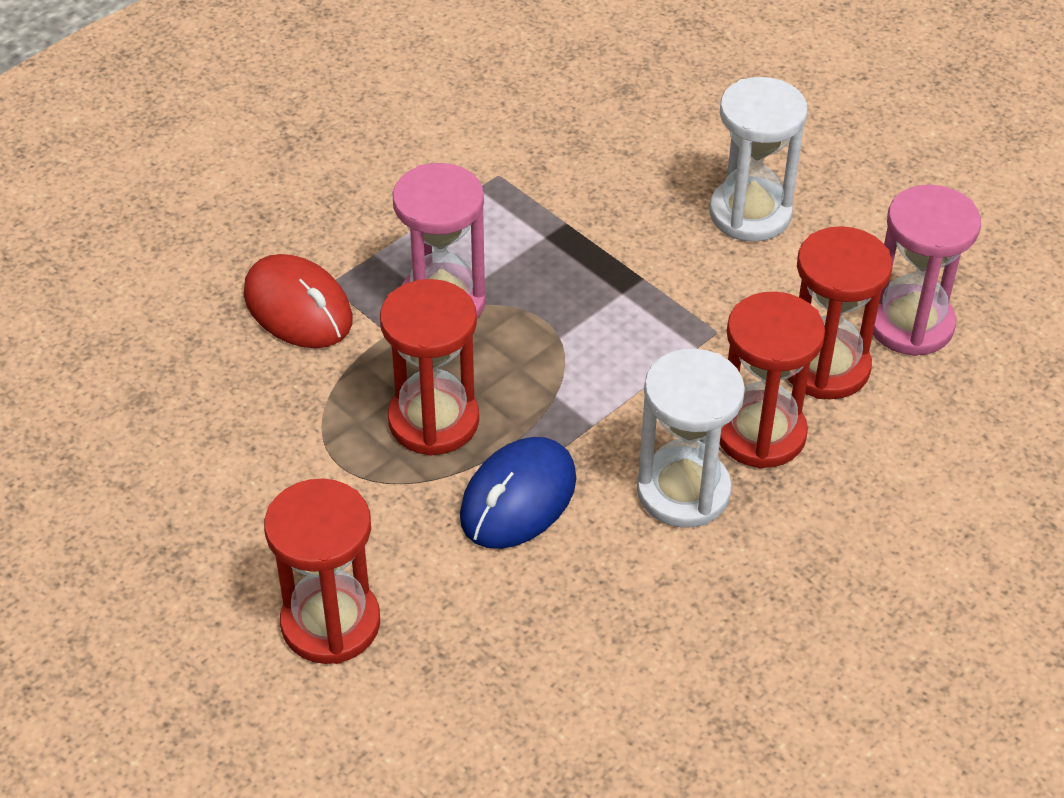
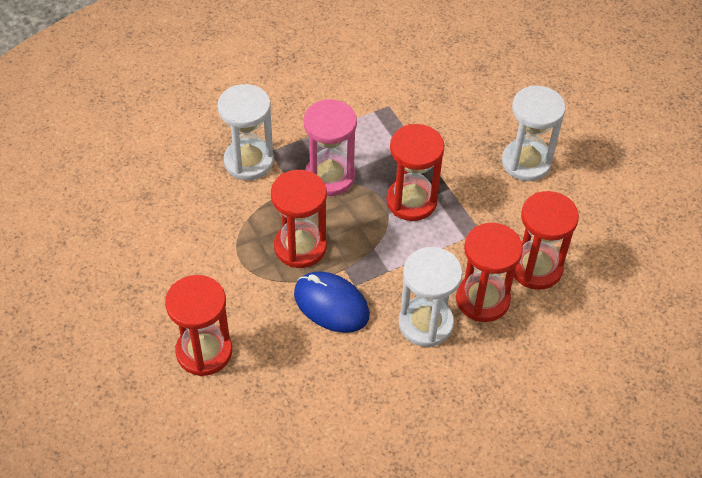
camera: 15 degrees right, 5 degrees up
(298, 307) = (249, 161): red mouse -> white hourglass
(518, 498) = (331, 304): blue mouse -> blue mouse turned 75 degrees clockwise
(590, 310) = (411, 201): none -> red hourglass
(910, 324) = (596, 253): pink hourglass -> none

